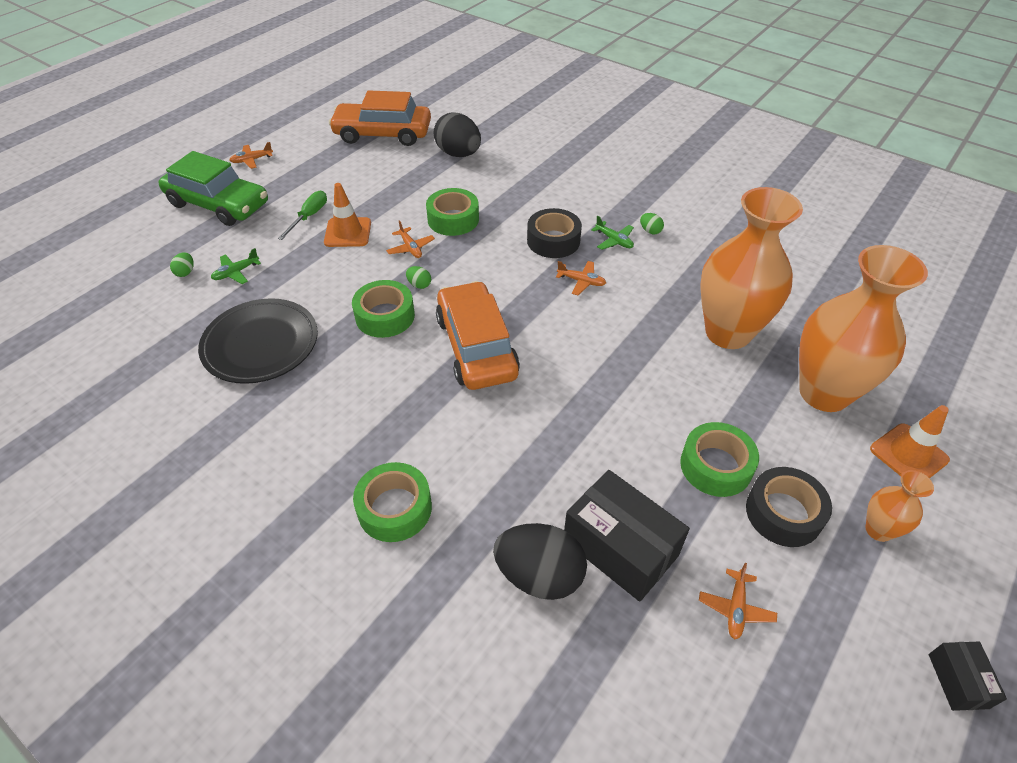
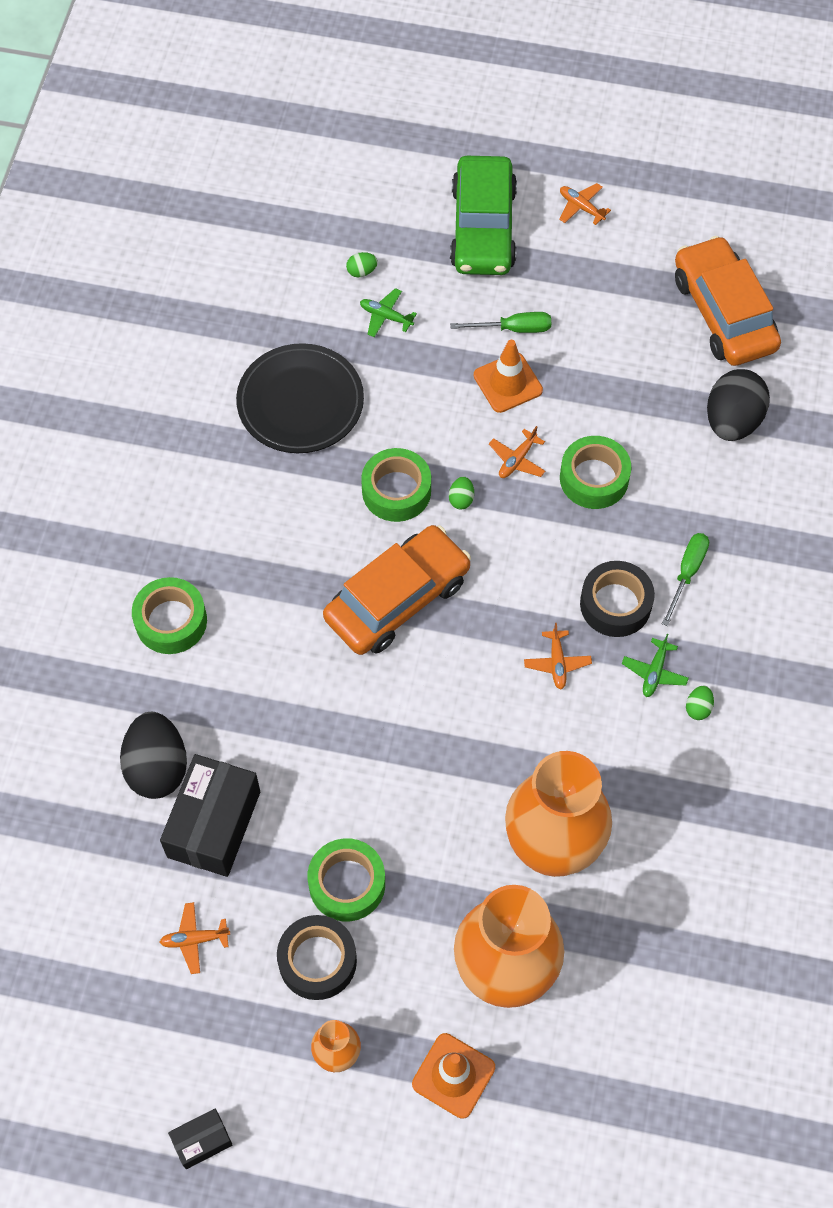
camera: 65 degrees right, 15 degrees up
(551, 204) = (687, 573): none -> green screwdriver

